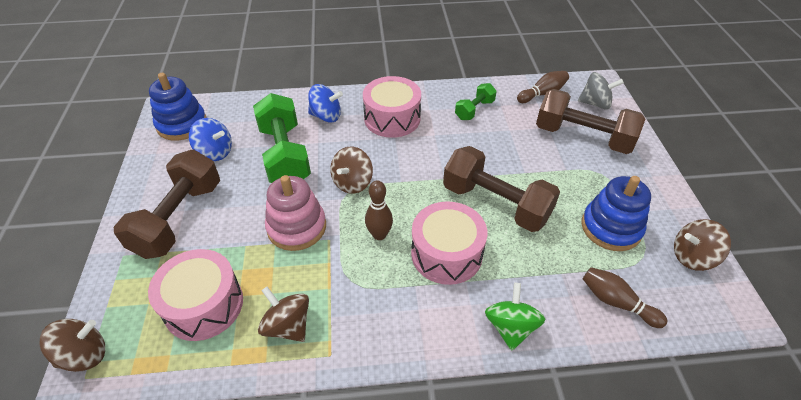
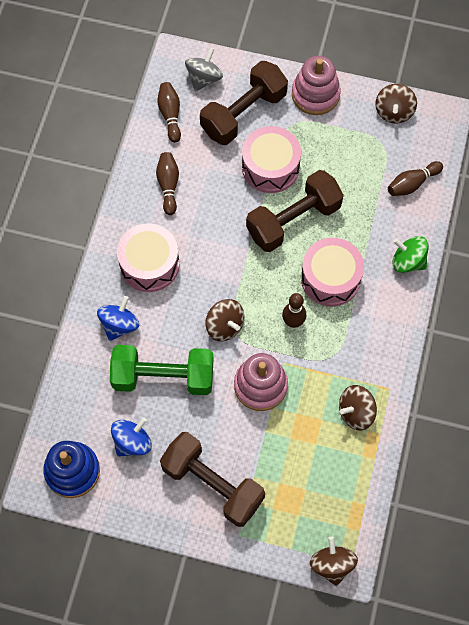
camera: 70 degrees left, 20 degrees up
(204, 305) = (315, 472): pink drum -> pink drum (270, 167)
(474, 110) = (168, 185): green dumbbell -> brown bowling pin
(611, 228) = (349, 150): blue stacking toy -> none
(650, 182) = (315, 94): none -> pink stacking toy

